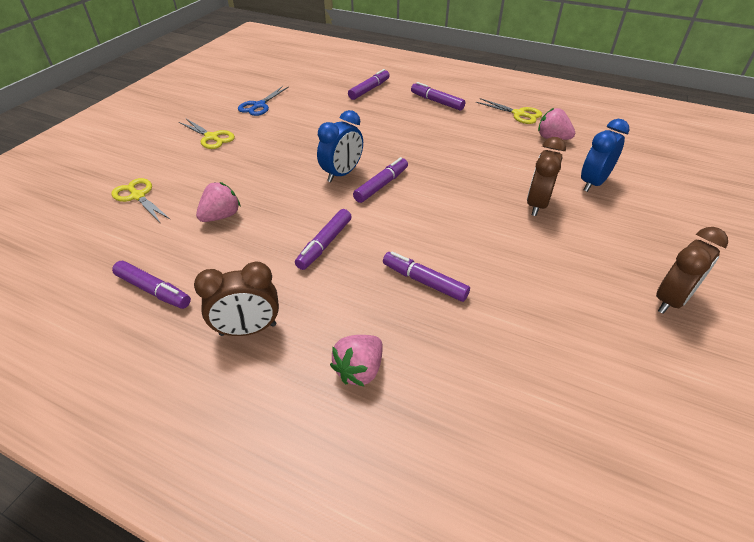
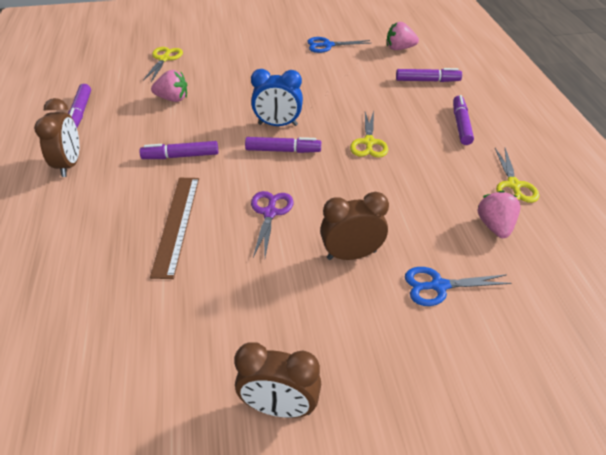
camera: 55 degrees right, 0 degrees up
(211, 137) = (260, 49): yellow scissors -> yellow scissors (369, 142)
(248, 329) = (69, 164): brown clock -> brown clock turned 135 degrees counterclockwise
(359, 370) = (61, 230): pink strawberry -> pink strawberry (399, 48)
(424, 281) = (176, 224): purple marker -> brown ruler
(456, 223) = (270, 213): none -> purple scissors
(593, 183) = (438, 286): blue clock -> blue scissors

